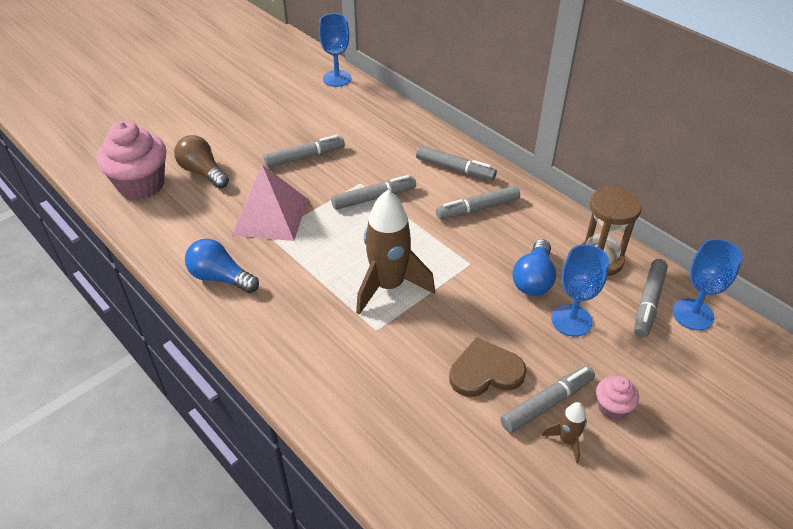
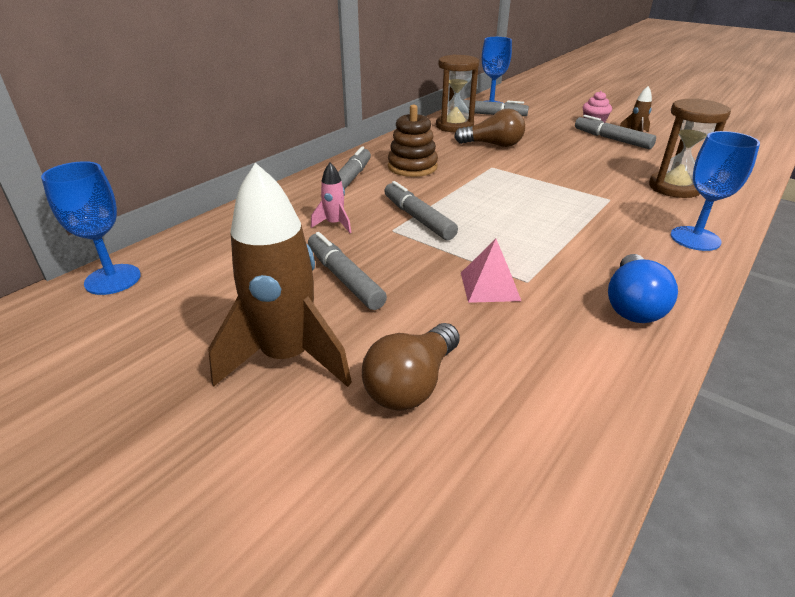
camera: 100 degrees left, 10 degrees down
(141, 185) = (483, 474): pink cupcake -> none
(270, 216) = (490, 286): pink pyramid -> pink pyramid, size x0.56
(377, 157) = (334, 224): none -> pink rocket
(388, 286) = (550, 198): brown rocket -> brown rocket (287, 357)
(389, 397) = (674, 188): none -> brown hourglass
(478, 209) = (412, 167): grey marker -> brown stacking toy
(485, 371) = (606, 157): brown heart -> none
(533, 279) = (493, 145): blue light bulb -> brown light bulb
(571, 320) = (527, 133): blue goblet -> blue goblet (695, 238)

